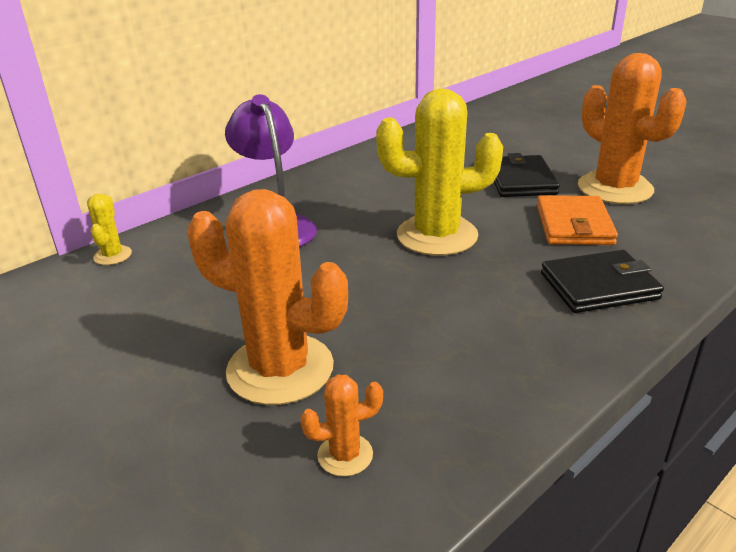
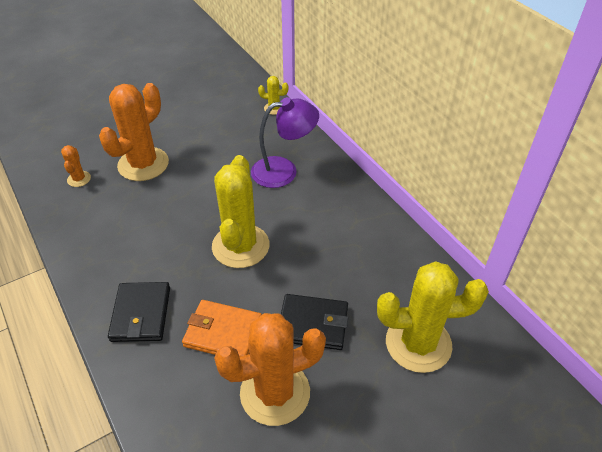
camera: 100 degrees right, 15 degrees up
(504, 137) = (418, 343): none -> yellow cactus

